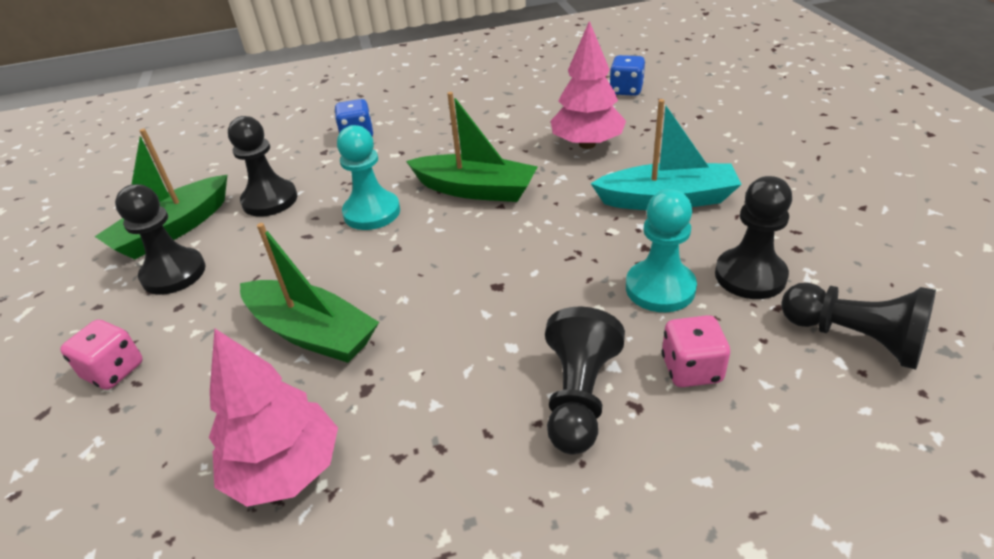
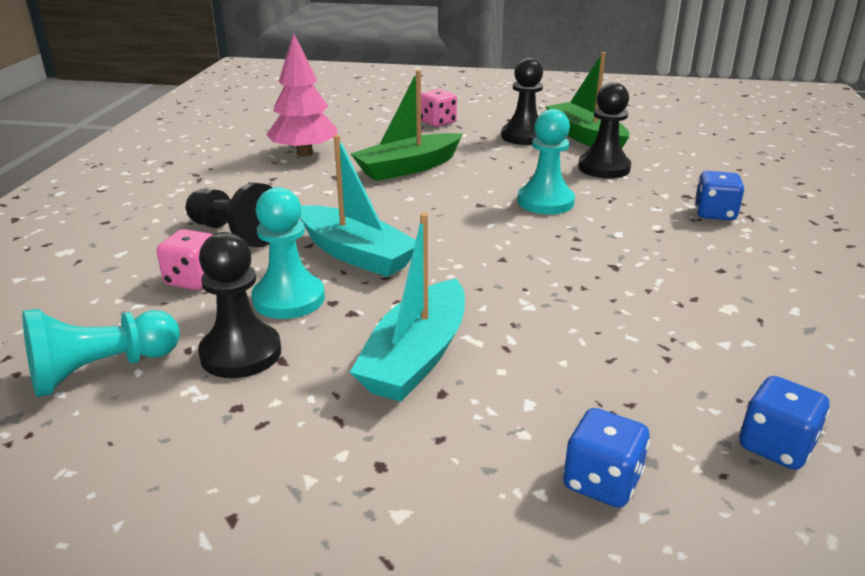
camera: 110 degrees right, 10 degrees down
(475, 190) = (544, 252): green boat -> none
(553, 284) = (356, 254): none -> turquoise boat
(587, 144) = (597, 345): pink tree -> none
(701, 121) = (602, 482): none -> blue dice
(855, 338) = (101, 371): black pawn -> turquoise pawn

